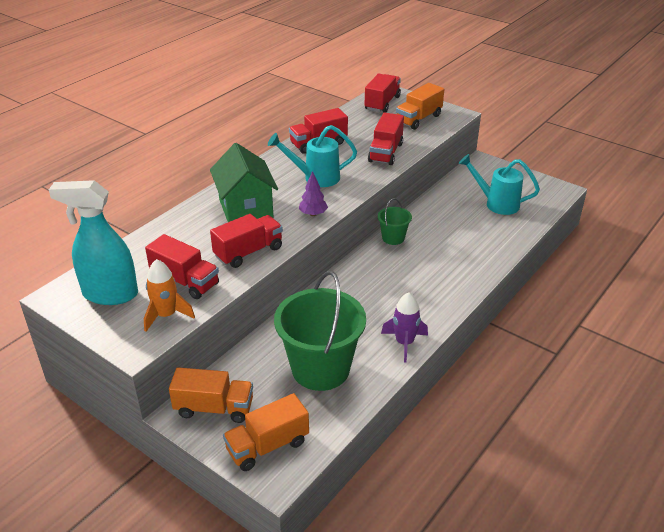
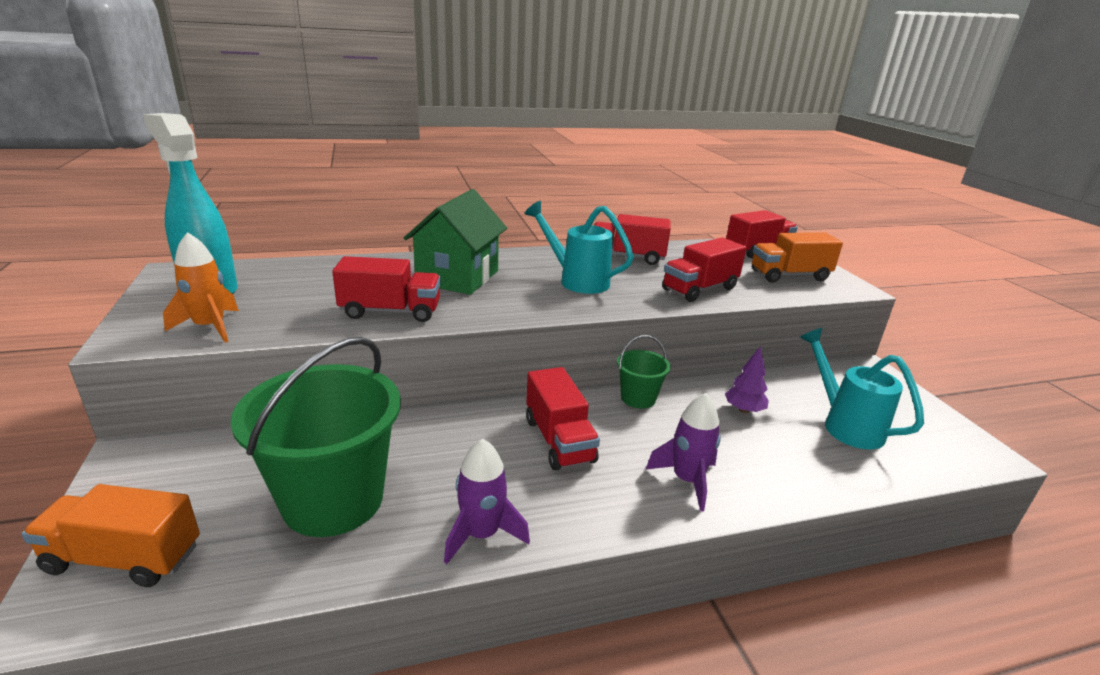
camera: 35 degrees right, 10 degrees down
(185, 281) = (285, 308): red truck -> red truck (559, 440)
(214, 408) = (164, 471): orange truck -> none
(313, 214) = (519, 308): purple tree -> purple tree (744, 410)
(458, 270) = (687, 480): none -> purple rocket

